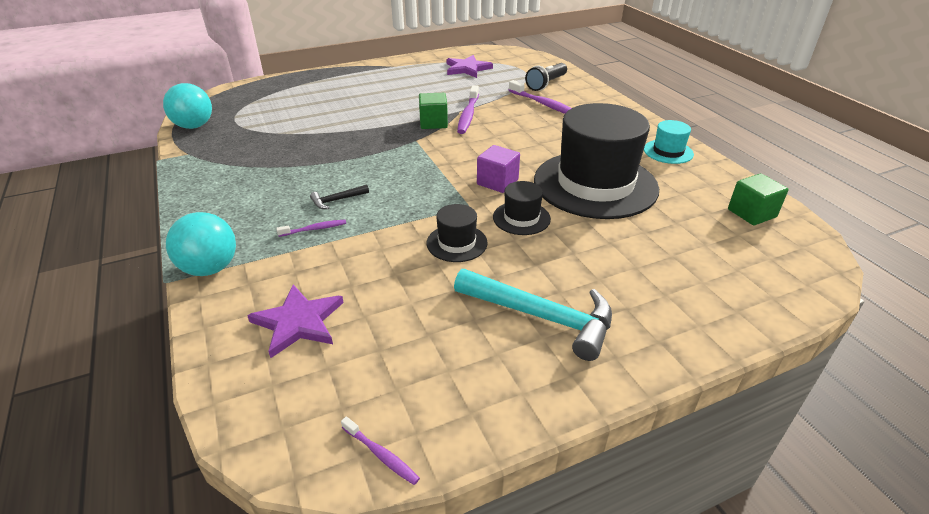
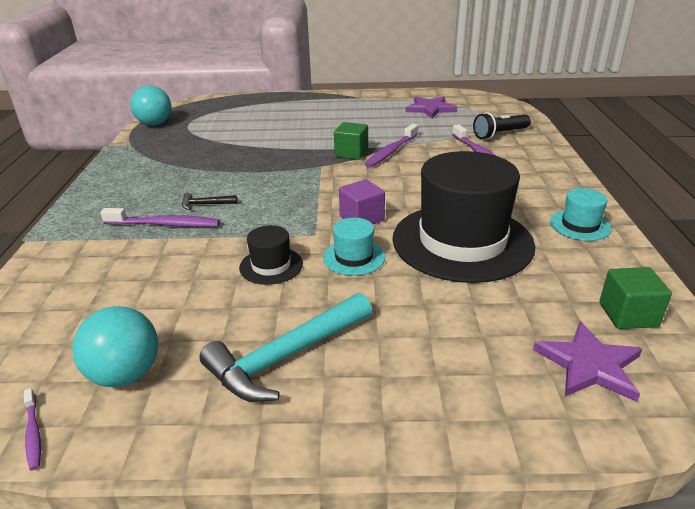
camera: 25 degrees right, 5 degrees down
(210, 268) = (61, 237): turquoise ball -> turquoise ball (125, 374)
(298, 322) = (80, 298): purple star -> purple star (589, 365)
(314, 229) = (165, 224): purple toothbrush -> purple toothbrush, size x1.85
(521, 218) = (354, 257): black hat -> turquoise hat
(542, 317) = (285, 357): turquoise hammer -> turquoise hammer turned 90 degrees clockwise

